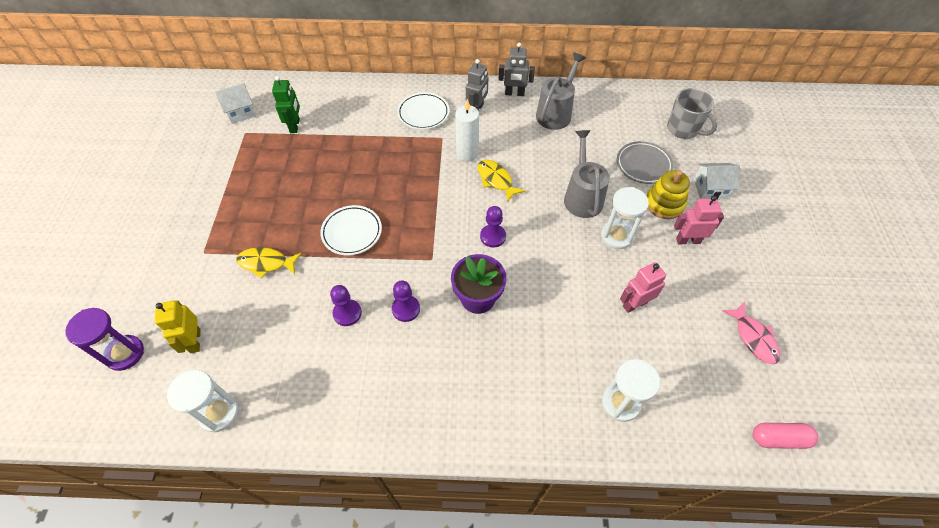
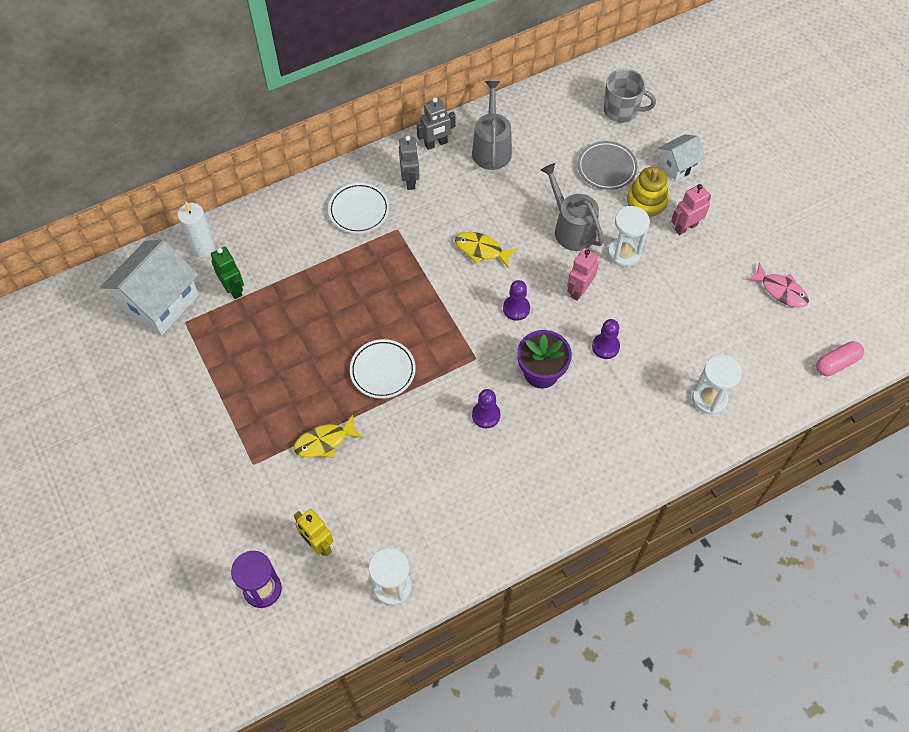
camera: 30 degrees left, 5 degrees up
(241, 112) = (159, 301): white house -> white house, size x1.88
(347, 313) = (437, 446): purple pawn -> purple pawn (605, 346)
(467, 154) = (435, 235): white candle -> white candle (203, 248)
(634, 304) = (674, 309): pink robot -> pink robot (579, 290)

